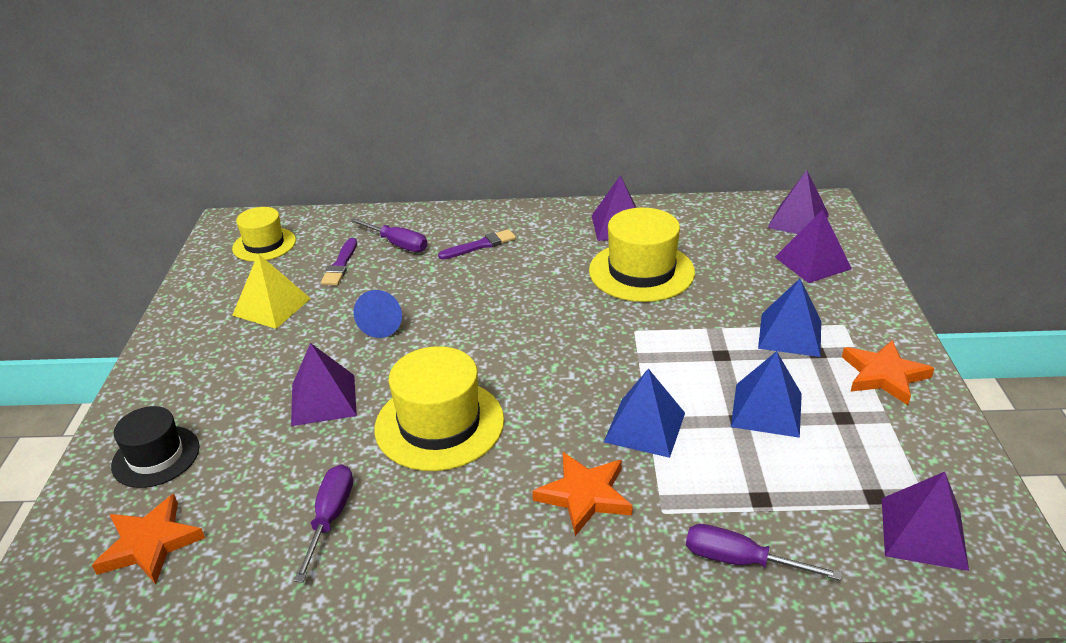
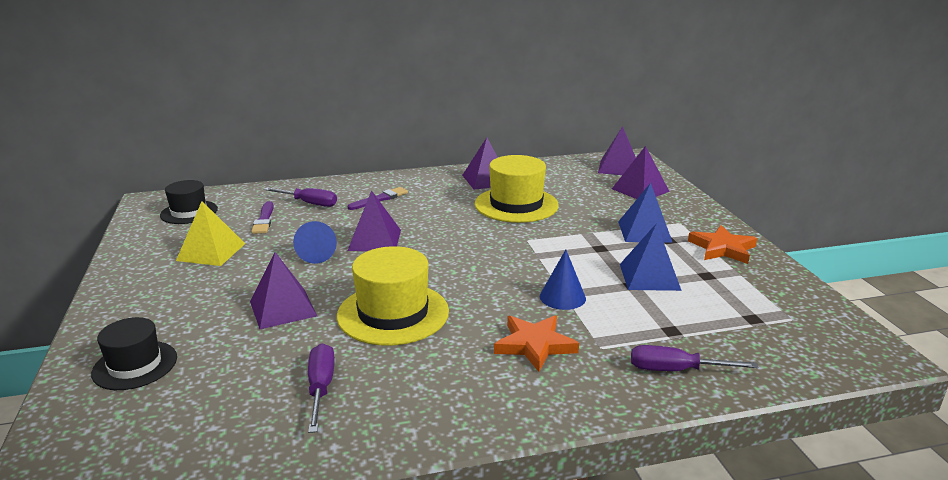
camera: 15 degrees left, 10 degrees down
(150, 543) = (151, 429): orange star -> none
(264, 244) = (189, 212): yellow hat -> black hat
(644, 427) = (562, 297): blue pyramid -> blue cone
(923, 533) = (797, 336): purple pyramid -> purple pyramid (374, 240)

